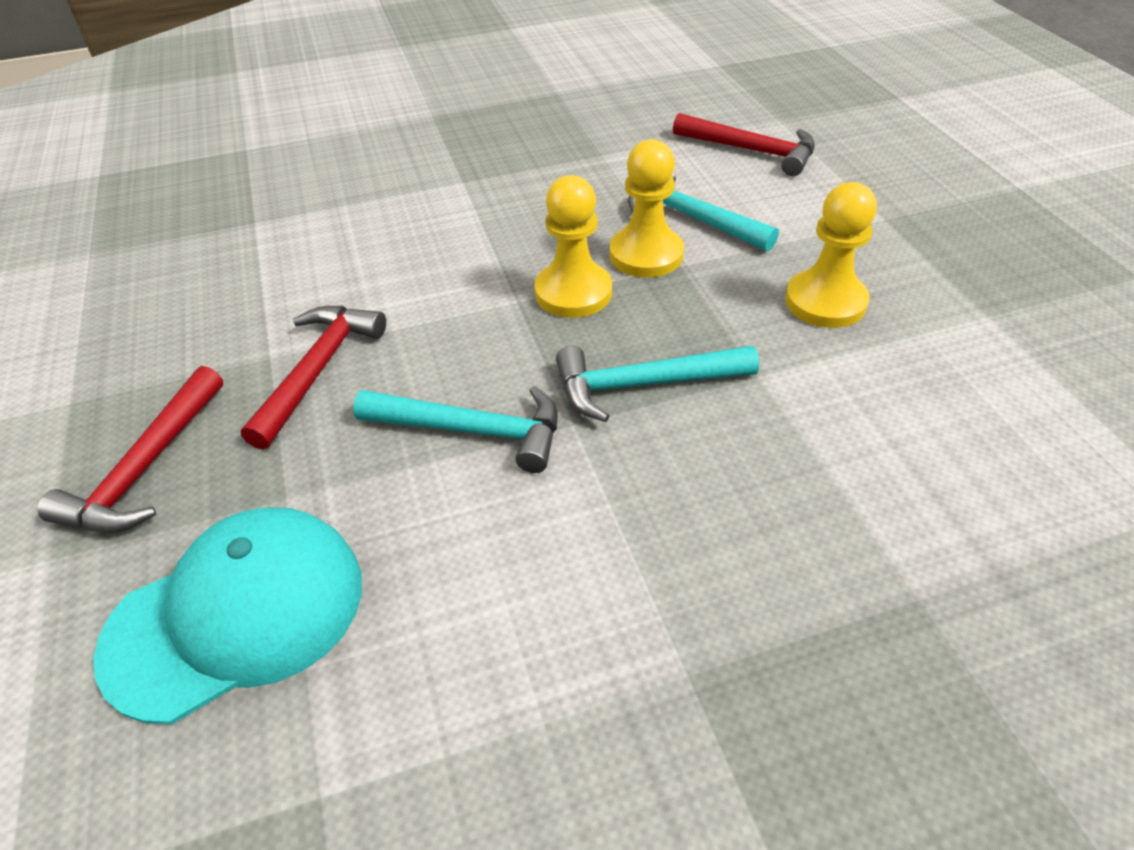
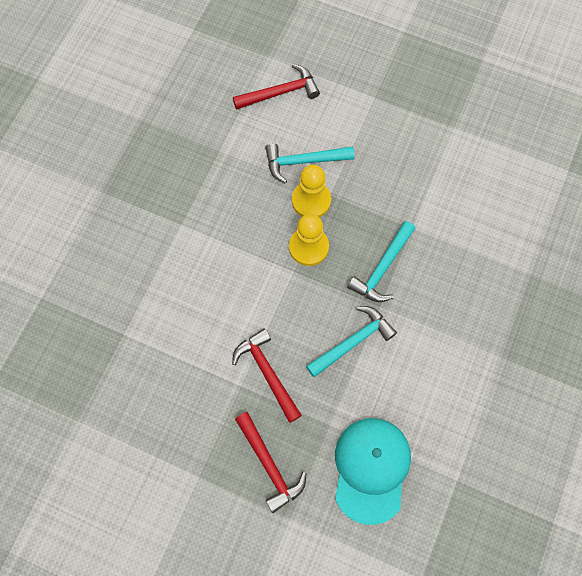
camera: 50 degrees left, 25 degrees up
(825, 302) = (398, 169): yellow pawn -> none

